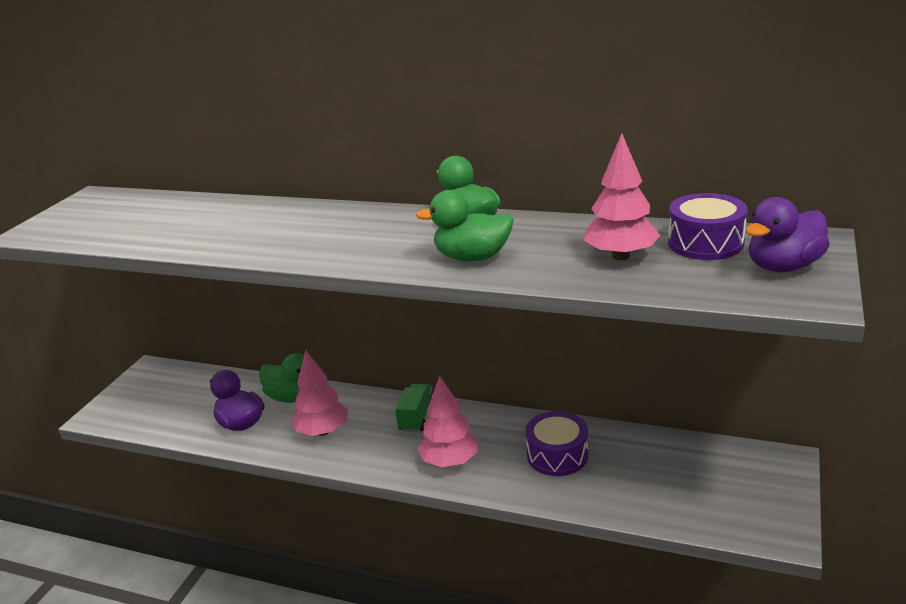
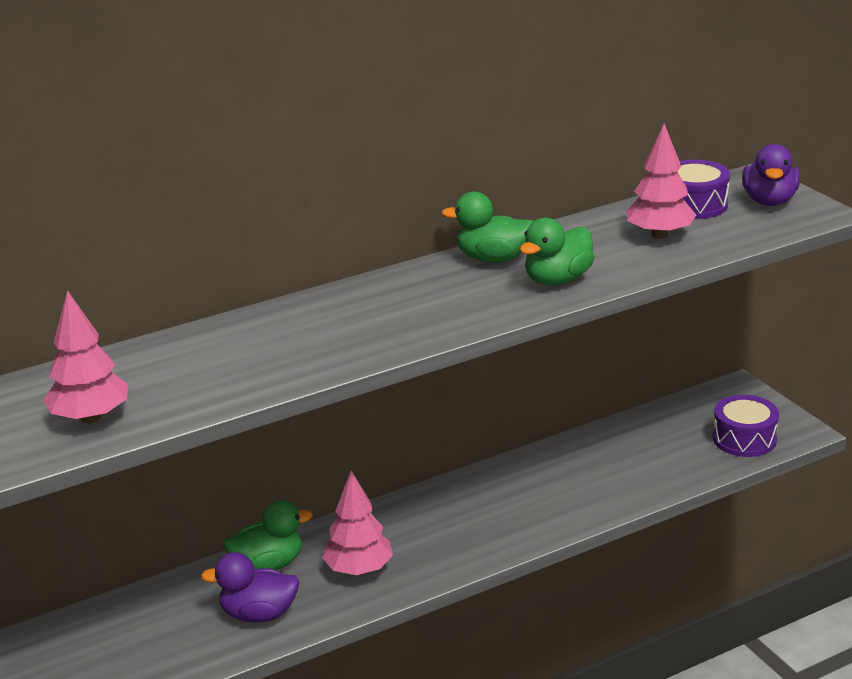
camera: 50 degrees left, 0 degrees up
(416, 418) = (426, 510): green truck -> none
(450, 461) = (516, 522): pink tree -> pink tree (90, 418)
(557, 455) = (589, 470): purple drum -> purple drum (744, 439)

